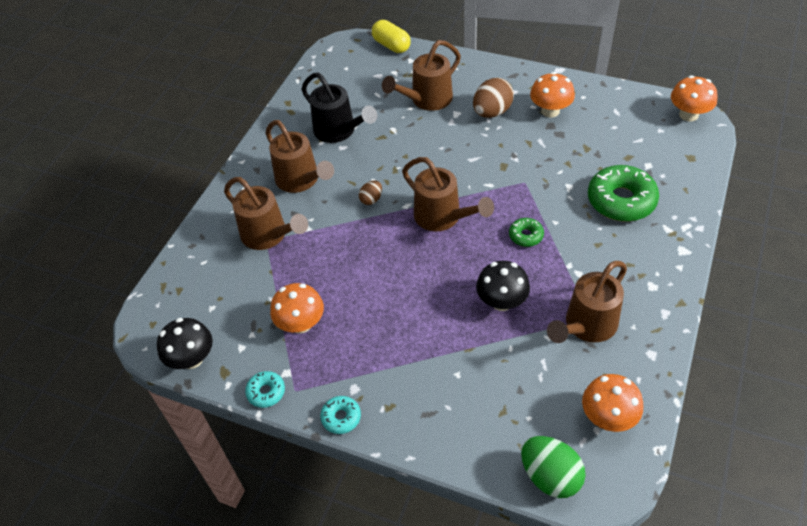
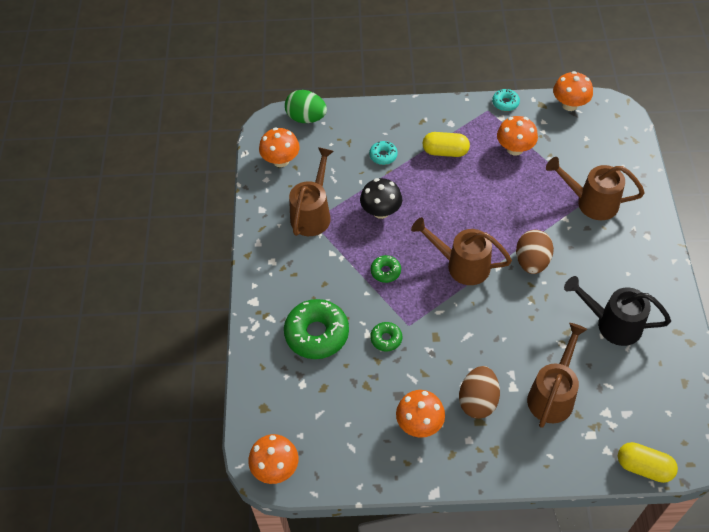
camera: 155 degrees right, 5 degrees up
(192, 359) = (569, 104): black mushroom -> orange mushroom
(301, 180) = (605, 259): brown watering can -> none
(341, 417) = (448, 106): turquoise donut -> turquoise donut (383, 156)
(371, 199) = (532, 262): brown egg -> brown egg, size x1.87
(385, 350) = (445, 151): none -> yellow capsule
(552, 177) = (386, 339): none -> green donut

